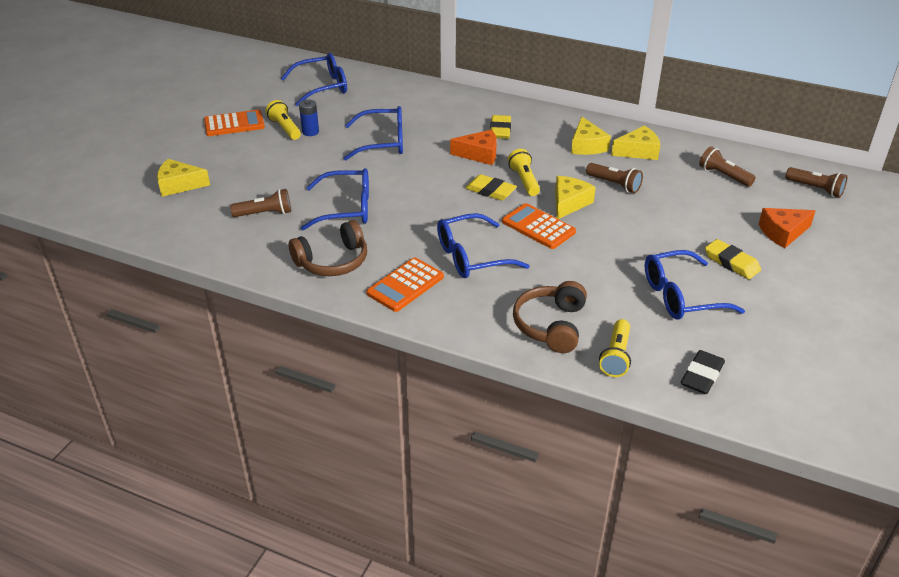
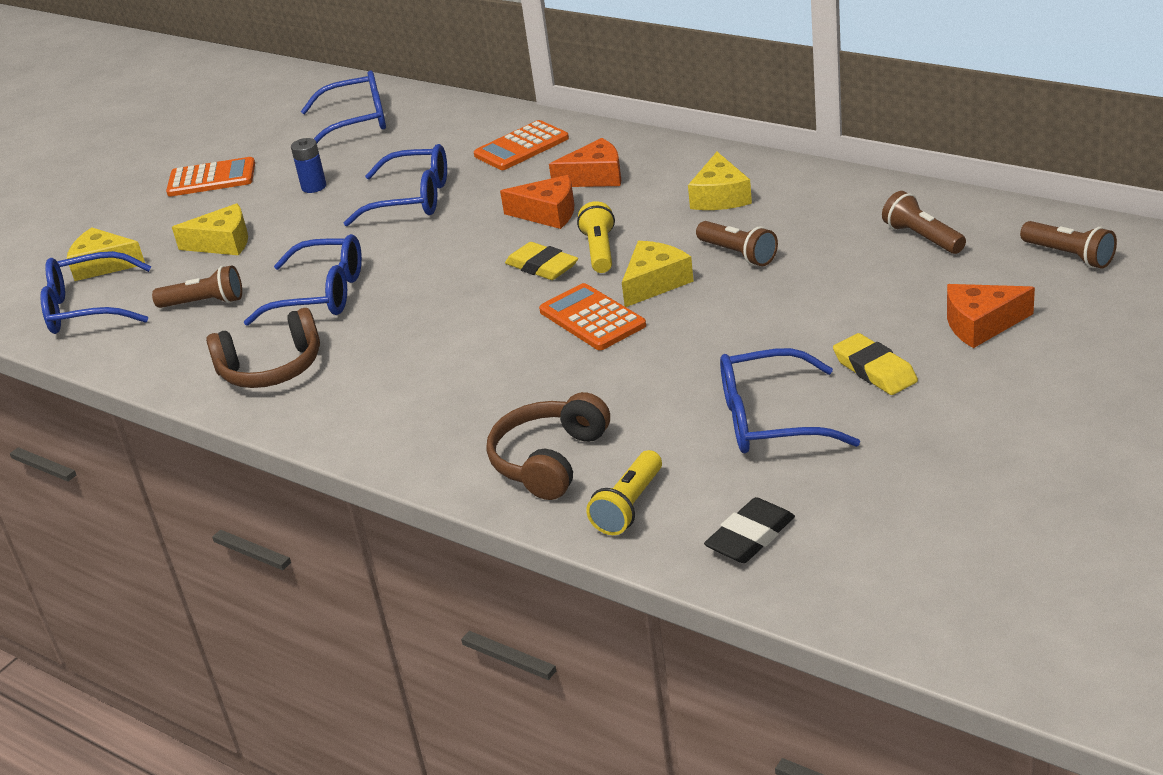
camera: 15 degrees right, 5 degrees down
(285, 128) = (280, 183): yellow flashlight -> none
(405, 285) = (360, 402): orange calculator -> orange calculator (521, 147)
(471, 257) = (473, 362): blue glasses -> blue glasses (88, 308)
(500, 130) = (595, 177): yellow eraser -> orange cheese
(638, 151) = (799, 203): yellow cheese -> yellow cheese (223, 243)

